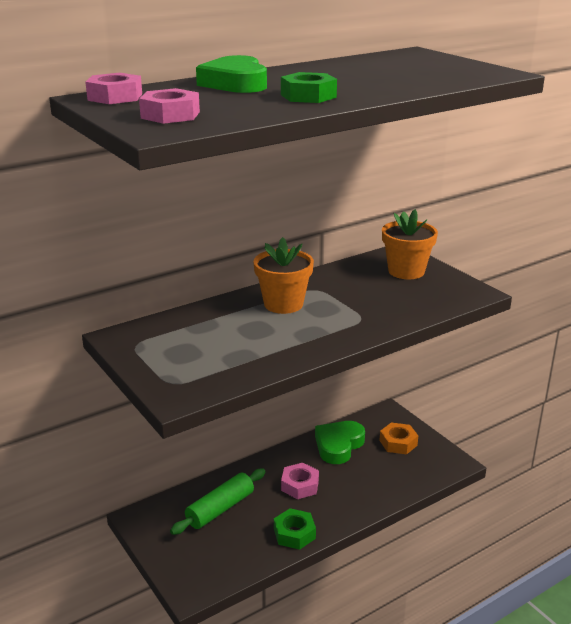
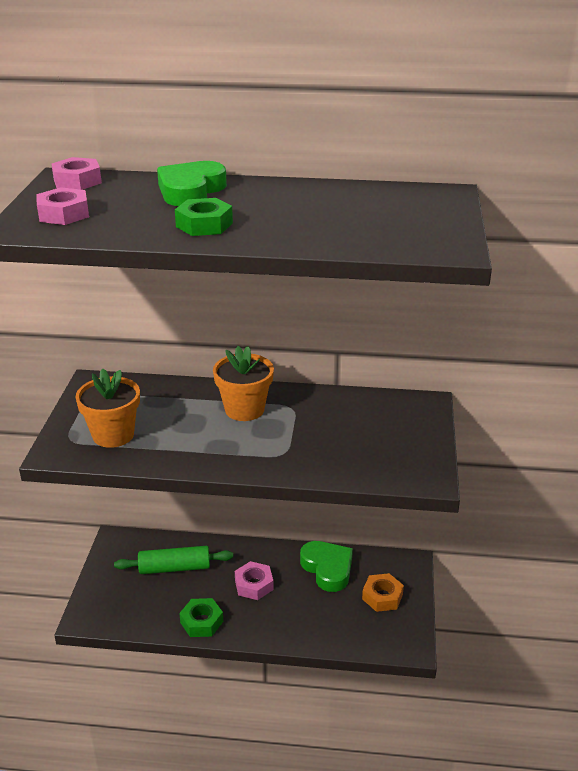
camera: 40 degrees right, 5 degrees up
(338, 445) = (327, 568): green heart -> green heart turned 75 degrees clockwise
(406, 271) = (399, 425): orange flower pot -> orange flower pot (113, 435)

